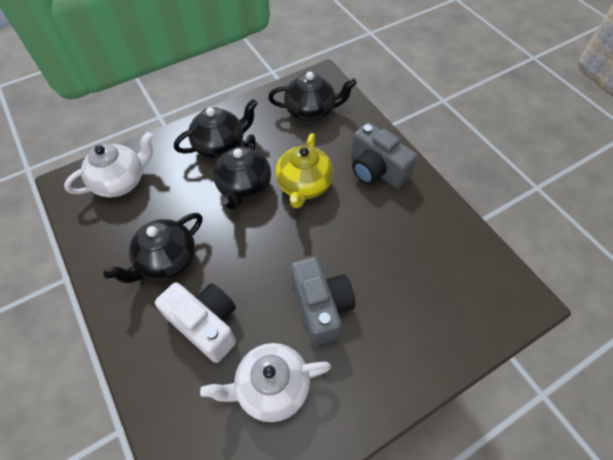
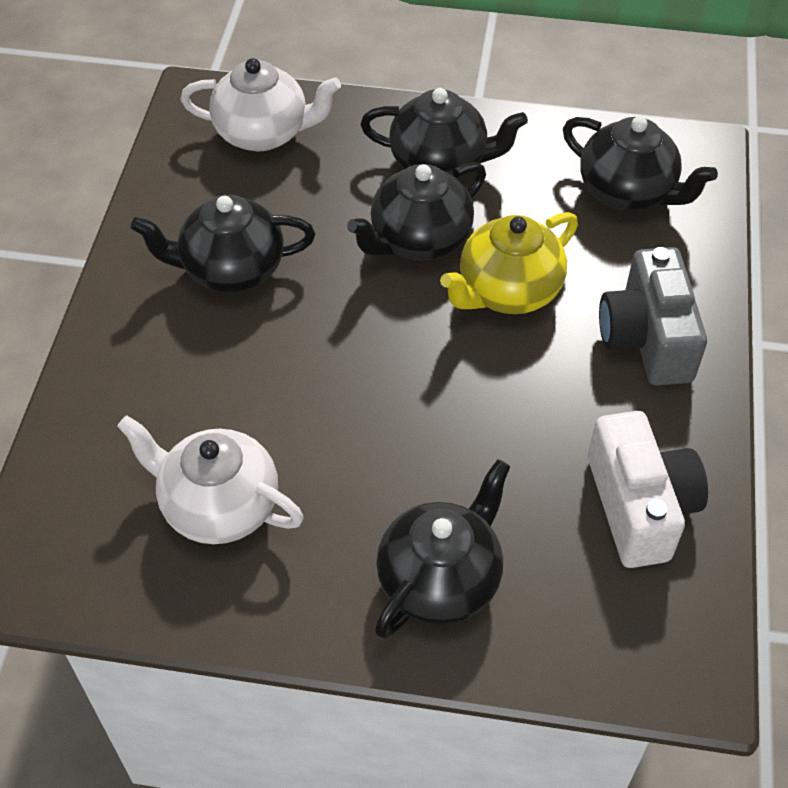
camera: 40 degrees right, 5 degrees down
(206, 324) = (209, 377): white camera -> white camera (639, 506)
(320, 306) = (373, 461): grey camera -> none
(400, 340) = (440, 579): none -> black teapot

